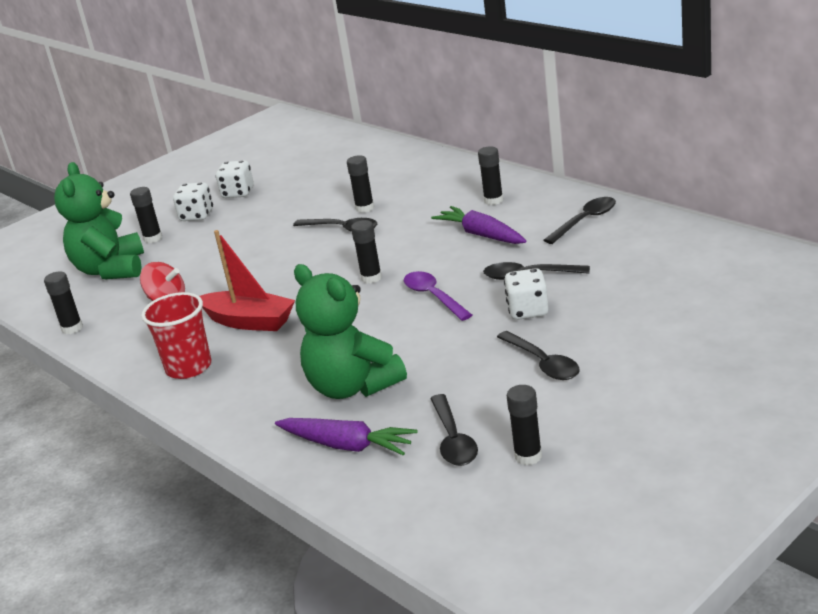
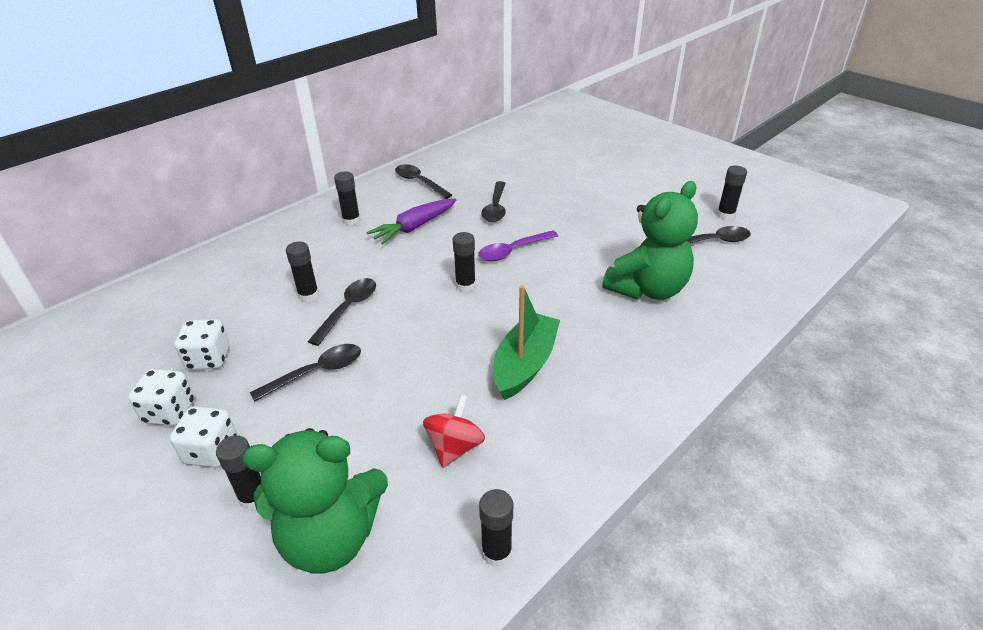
camera: 95 degrees left, 10 degrees up
(188, 367) = (609, 402): red cup -> none
(249, 321) = (525, 364): red boat -> green boat
(347, 445) = (727, 288): purple carrot -> none
(528, 311) = (548, 210): white dice -> white dice (208, 359)
(542, 363) = (619, 206): black spoon -> black spoon (316, 373)

